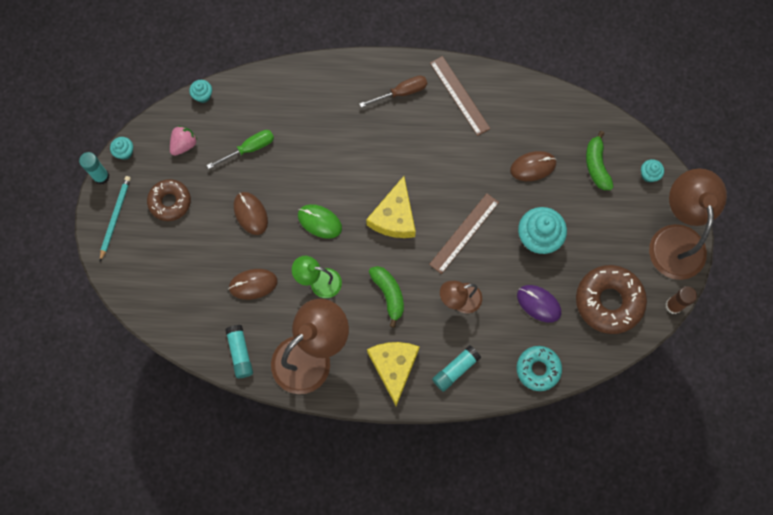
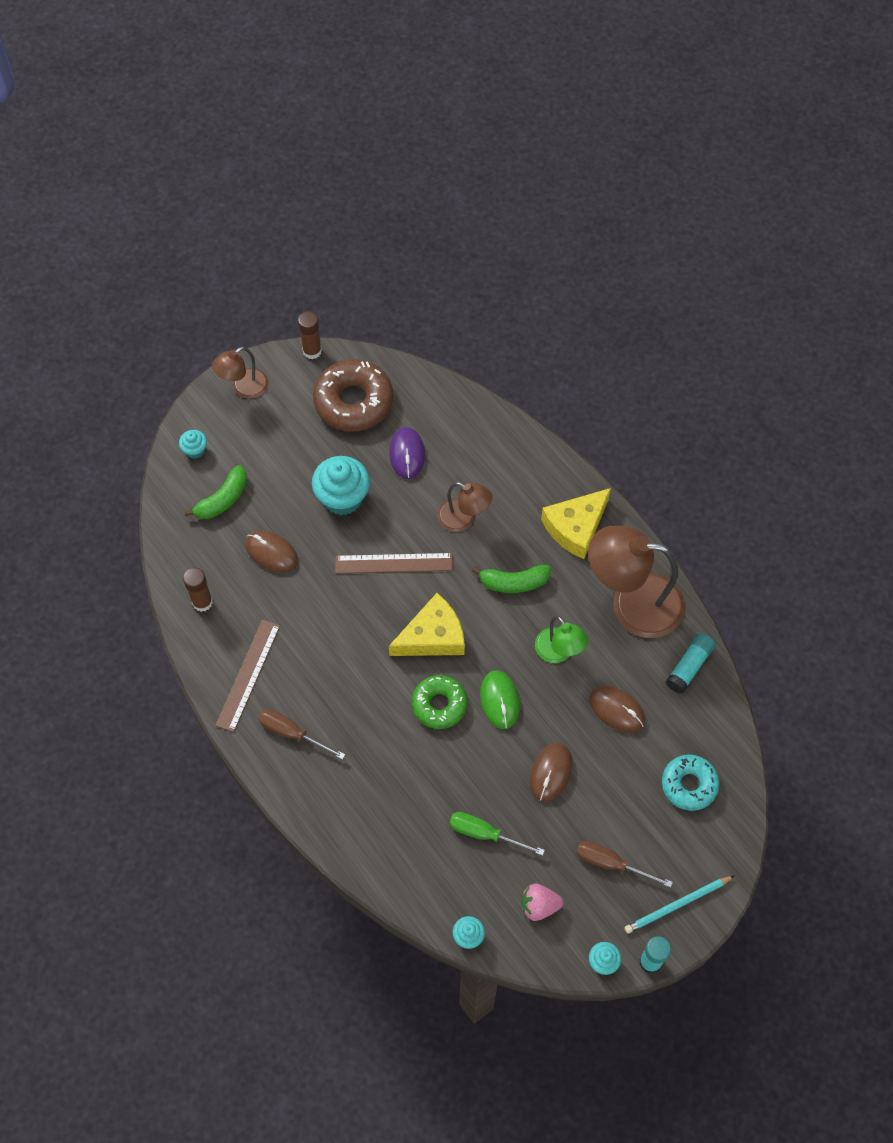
camera: 130 degrees left, 10 degrees down
(170, 202) = (611, 863): brown donut -> brown screwdriver
(347, 185) = (439, 705): none -> green donut
(389, 294) = (513, 582): green banana -> green banana turned 120 degrees counterclockwise
(455, 369) = (530, 477): turquoise glue stick -> none
(531, 104) = (202, 602): none -> brown glue stick
(538, 369) = (468, 414): turquoise donut -> turquoise donut (689, 785)
(676, 239) = (244, 388): brown lamp -> brown lamp, size x0.54

